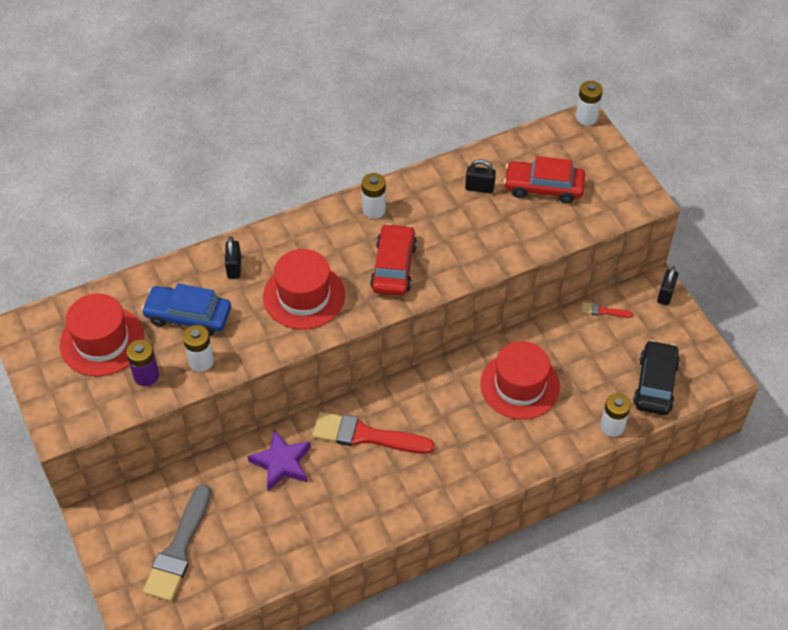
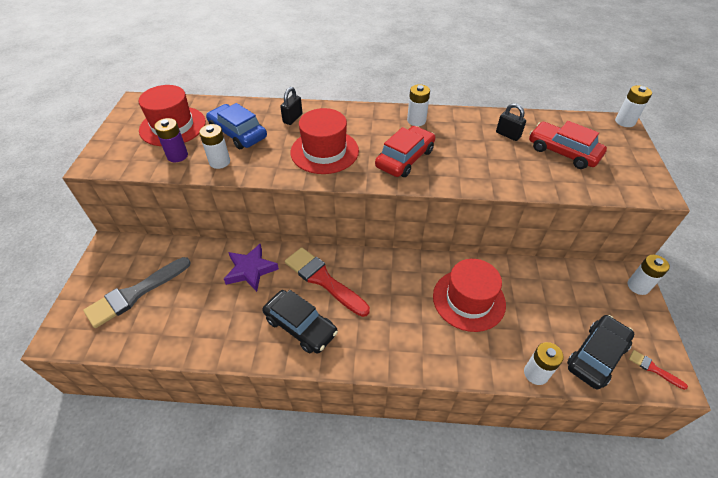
camera: 30 degrees right, 5 degrees down
(377, 492) = (300, 326): none -> black car
(603, 311) = (573, 275): red brush -> red brush (653, 369)
(665, 294) = (638, 286): black padlock -> white battery

